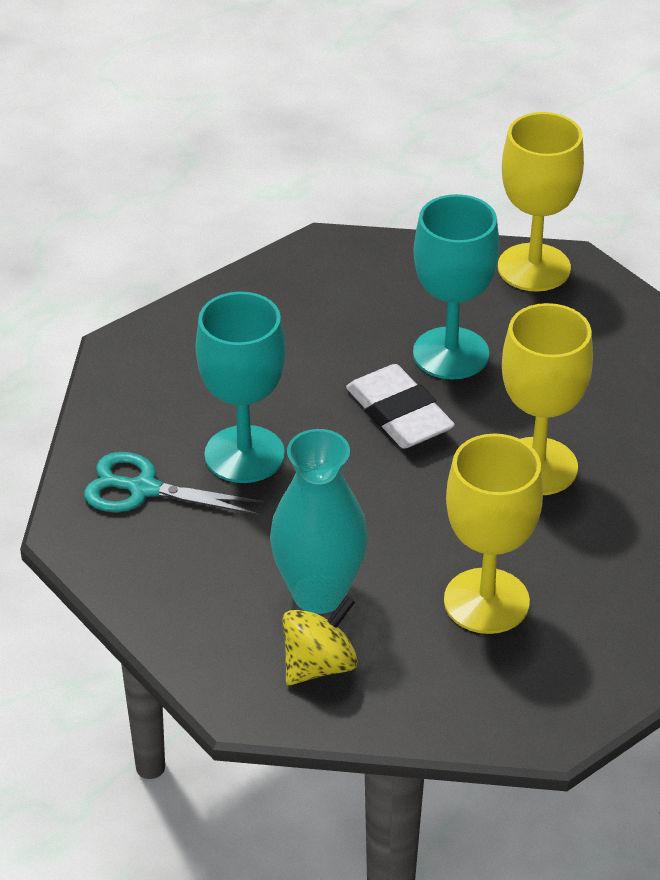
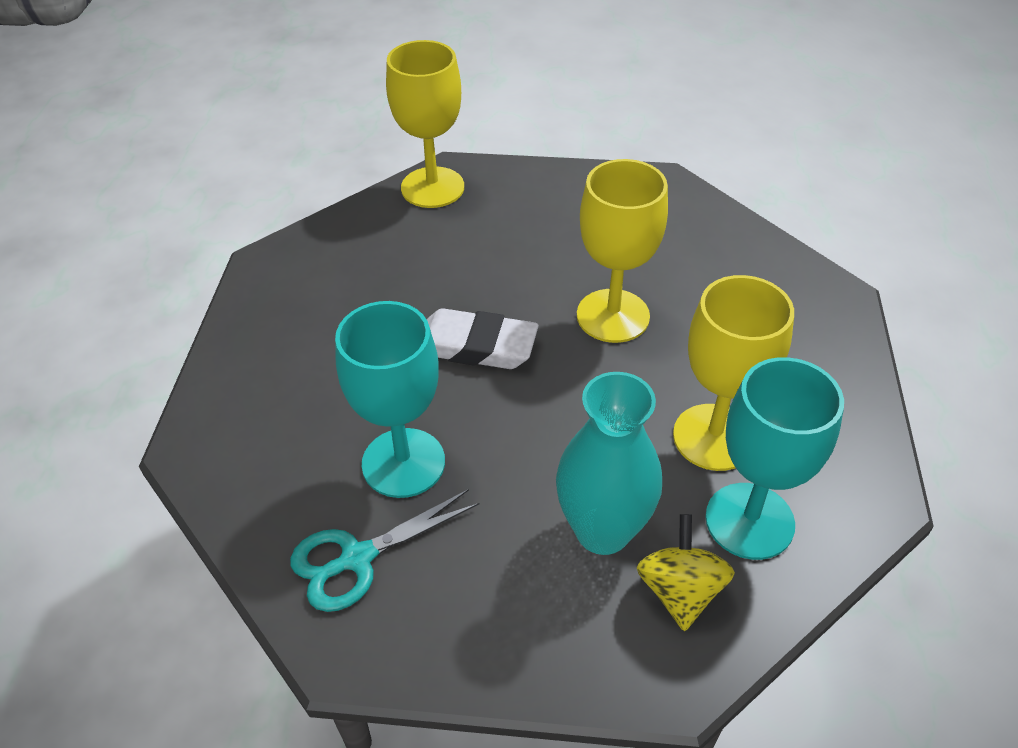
camera: 45 degrees left, 5 degrees up
(451, 353) = (454, 279): turquoise goblet -> turquoise goblet (749, 521)

